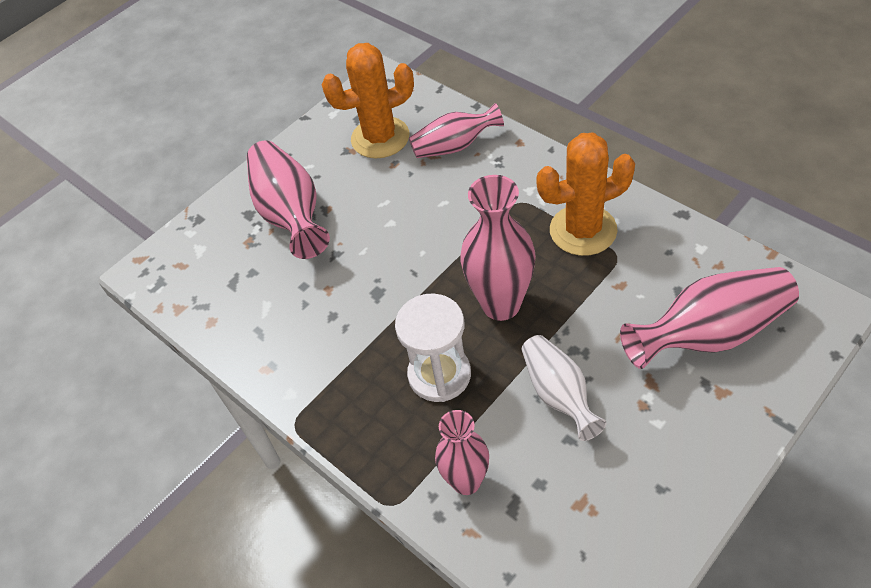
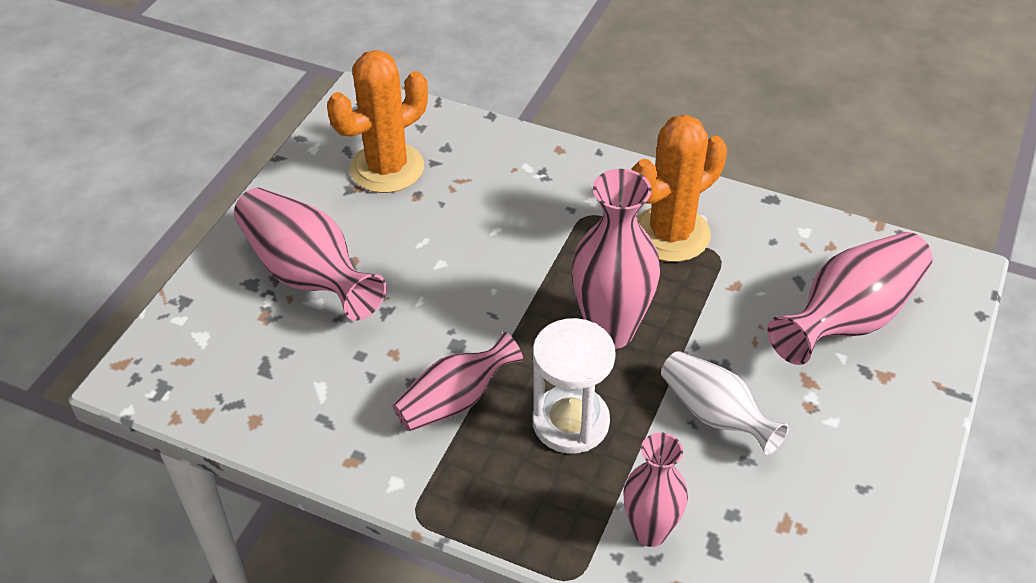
camera: 25 degrees left, 5 degrees down
(454, 146) = (483, 165): pink vase -> pink vase (455, 401)

